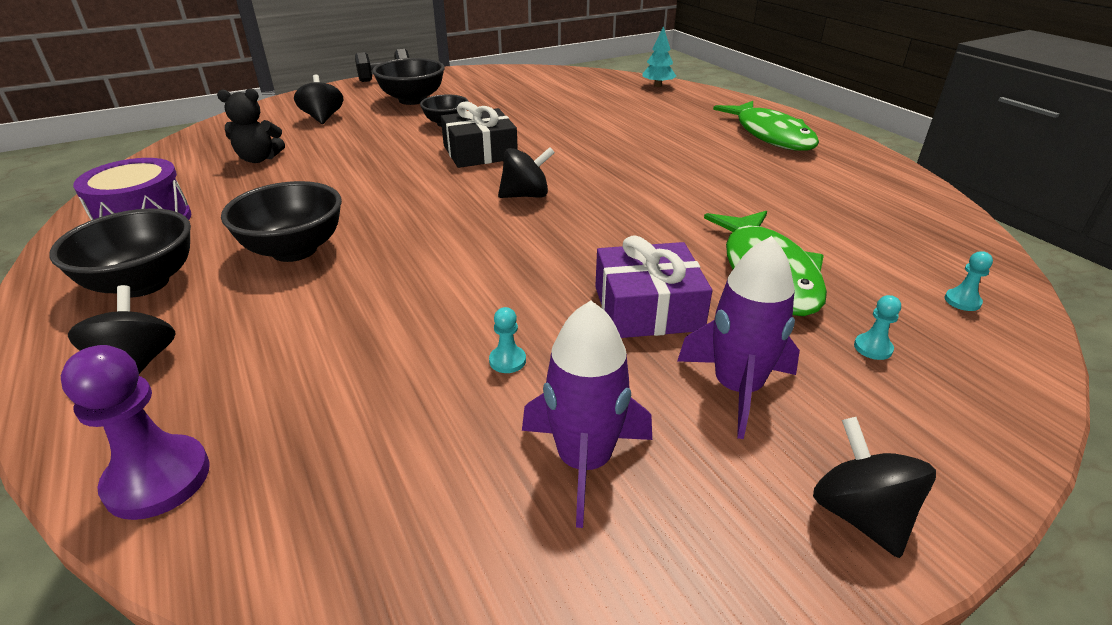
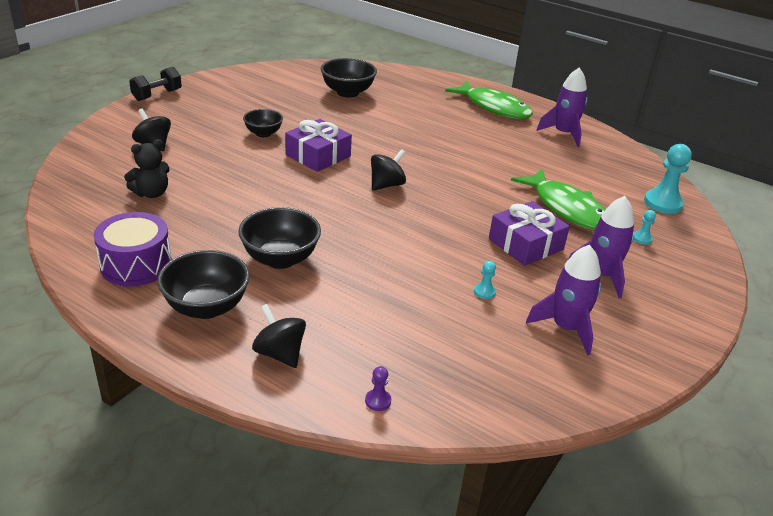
camera: 30 degrees left, 0 degrees up
(158, 479) = (378, 401): purple pawn -> purple pawn, size x0.47
(412, 100) = (208, 114): black bowl -> black bowl (347, 92)
(480, 152) = (318, 155): black gift -> purple gift
(657, 85) = (383, 72): turquoise tree -> none
(853, 178) = (564, 134): none -> purple rocket
(860, 515) = (685, 315): black spinning top -> none
(962, 301) = (663, 203): turquoise pawn -> turquoise pawn, size x2.11

